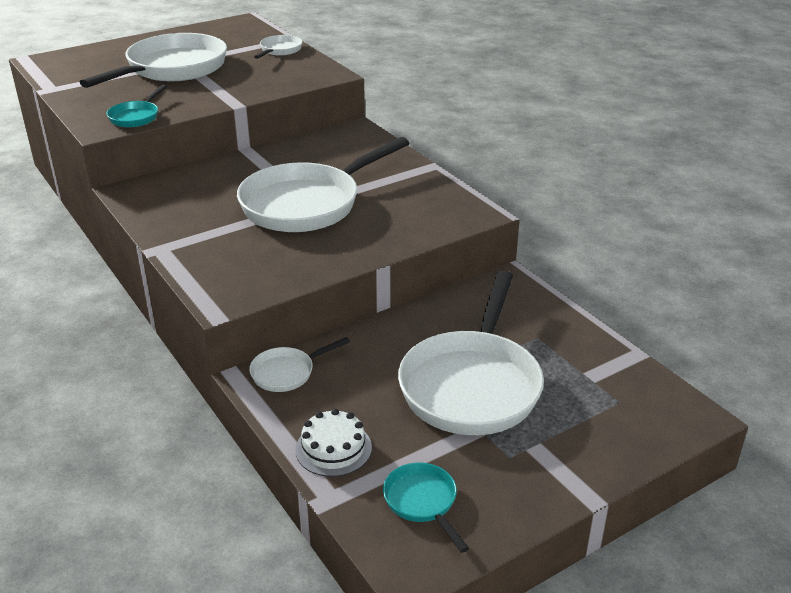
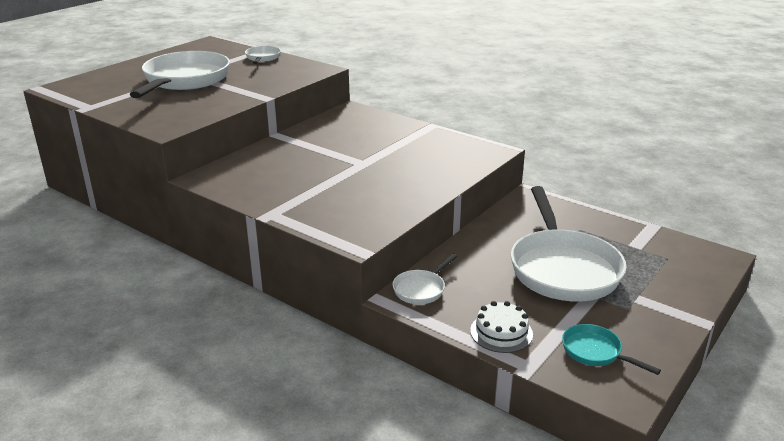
camera: 20 degrees left, 5 degrees down
(136, 117) = (188, 117): turquoise pan -> none
(307, 204) = (361, 164): white pan -> none

